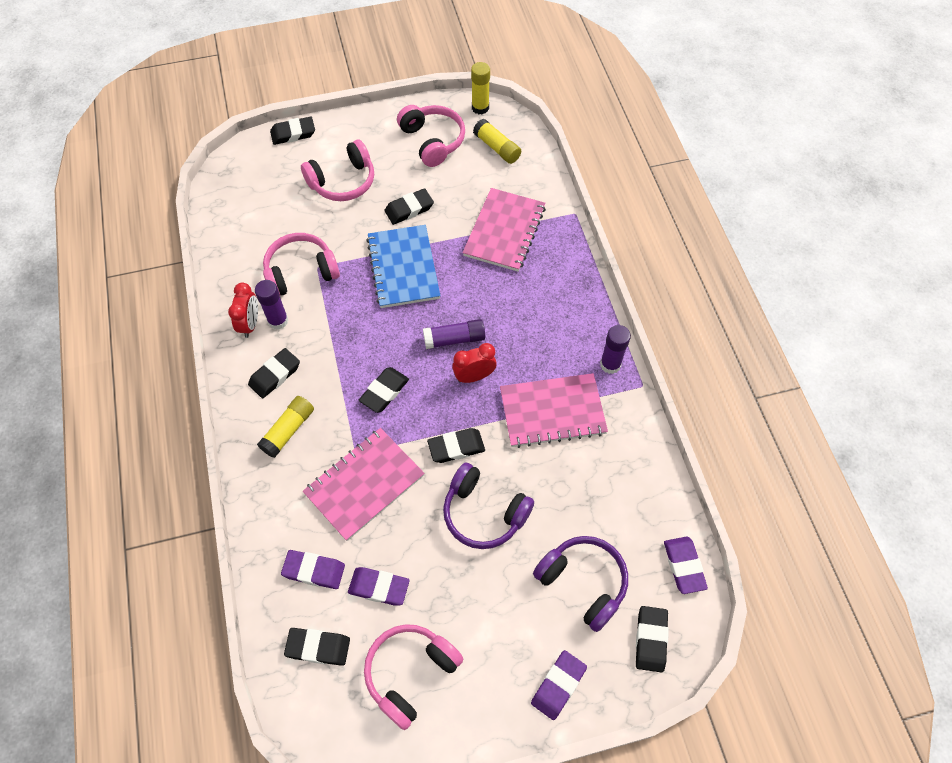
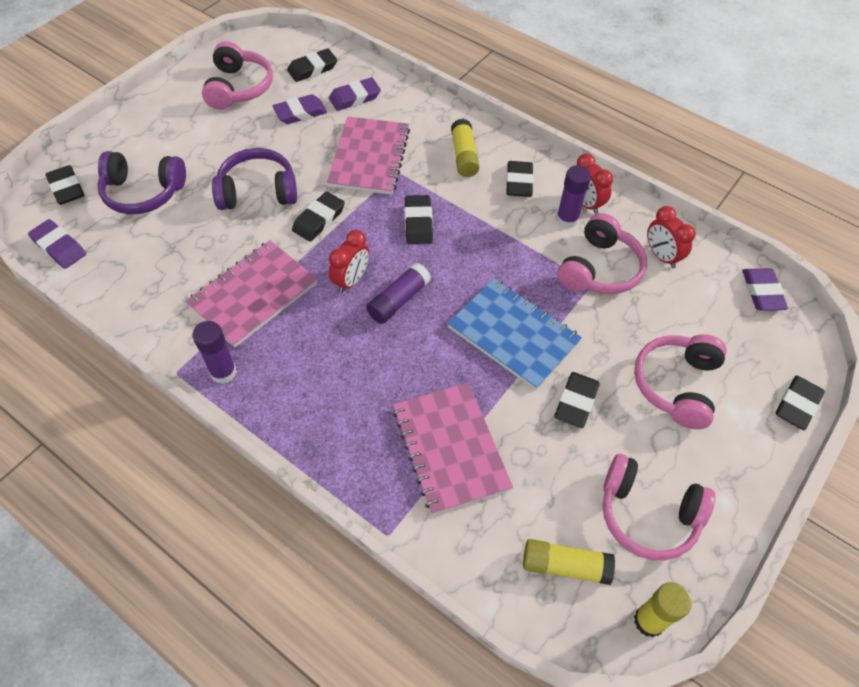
camera: 140 degrees right, 5 degrees down
(251, 253) = (661, 256): none -> red clock
(558, 685) = (127, 131): purple eraser -> purple eraser (762, 292)

